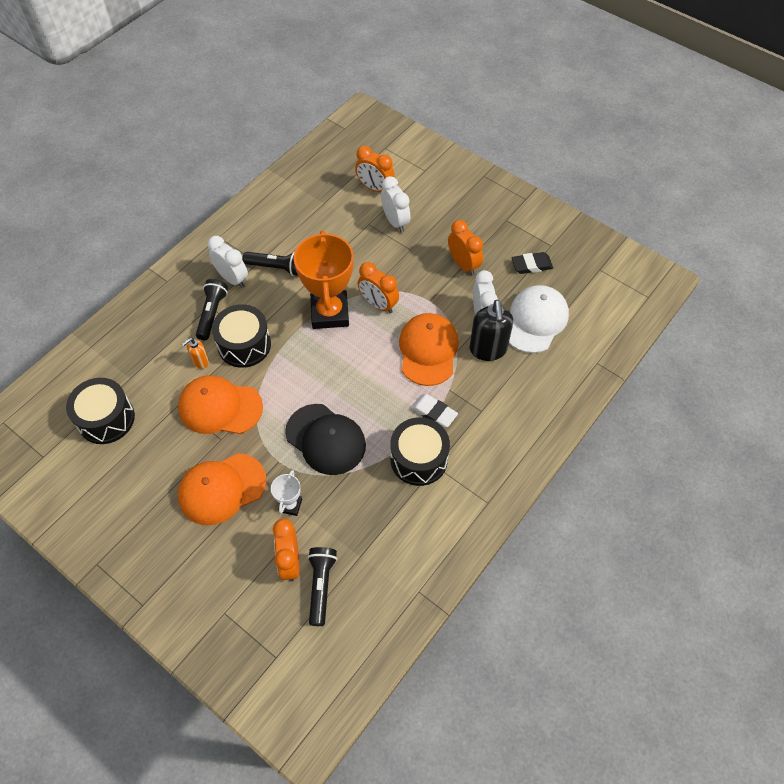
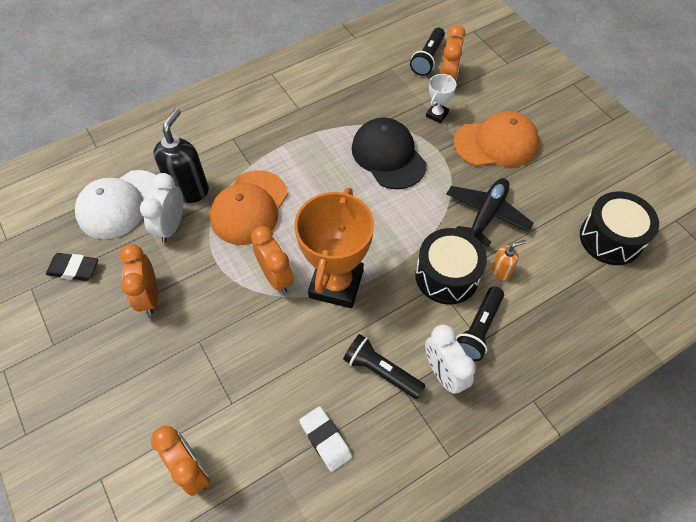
camera: 160 degrees left, 0 degrees up
(220, 407) = (486, 215): orange cap -> black plane
(395, 222) = (195, 393): white clock -> none
(419, 459) = (311, 117): black drum -> none
(434, 412) = (277, 149): white eraser -> white eraser (326, 439)

